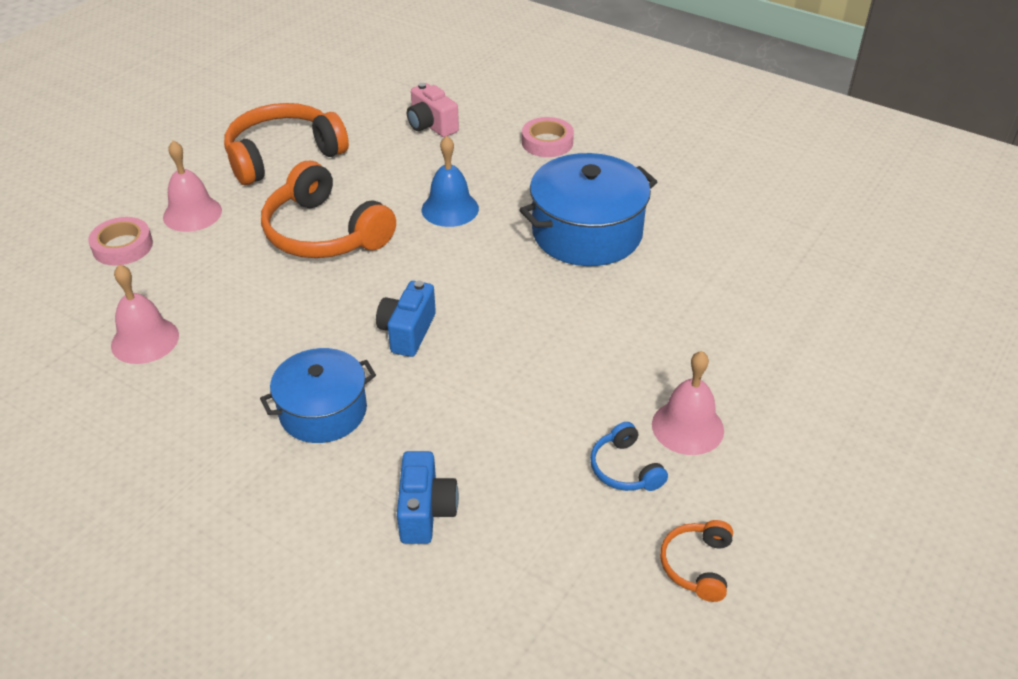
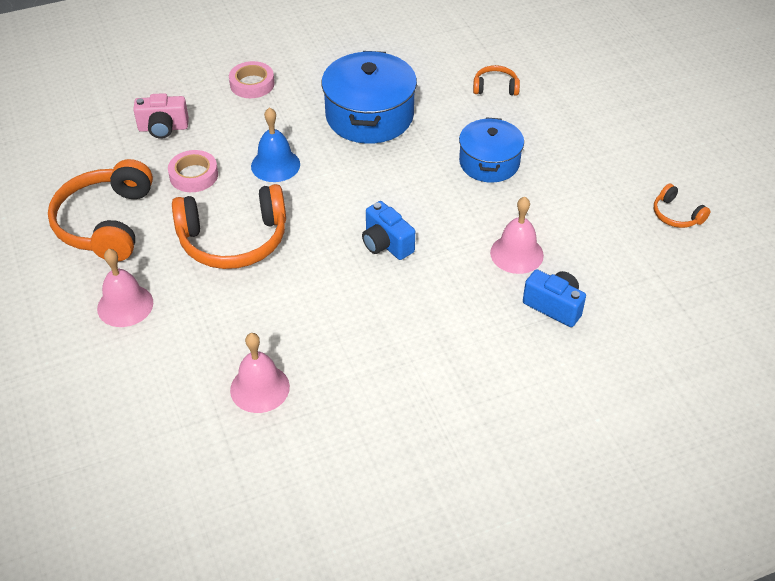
camera: 55 degrees left, 5 degrees up
(122, 246) = (123, 363): pink tape -> pink tape (194, 175)
(323, 411) = (425, 318): blue pot -> blue pot (489, 162)
(625, 469) = (588, 206): blue headphones -> none
(687, 427) = (577, 165): pink bell -> pink bell (516, 254)
(742, 299) = (495, 87): none -> orange headphones

